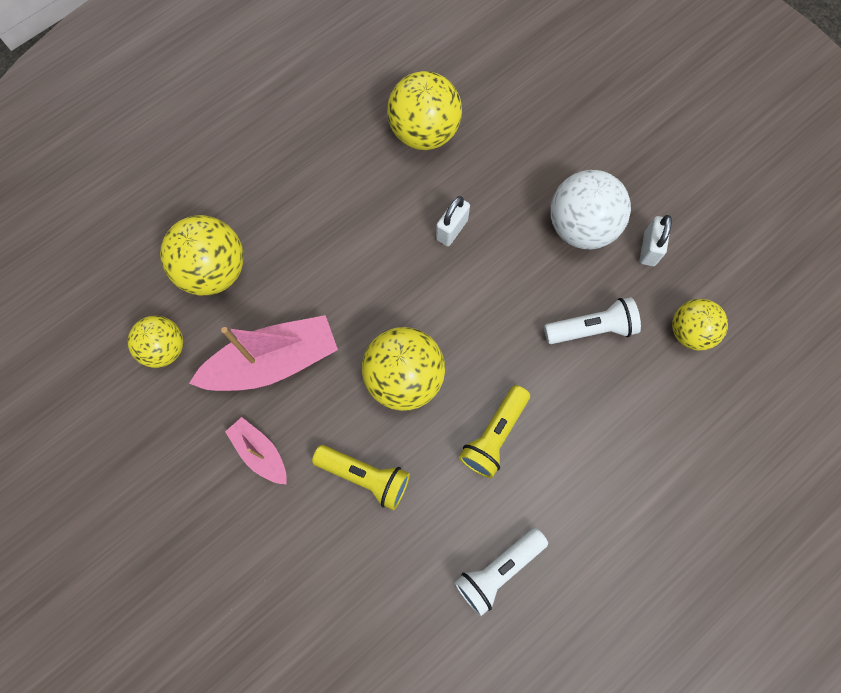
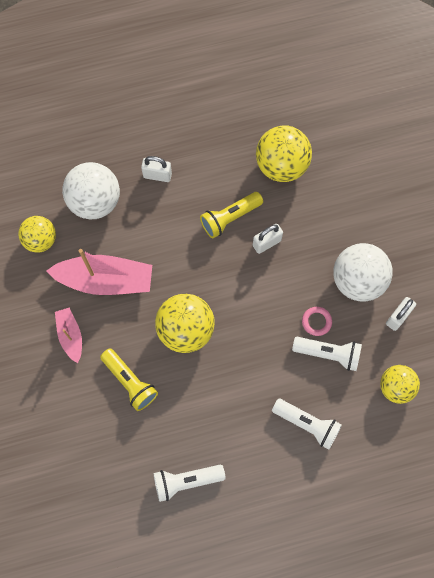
camera: 25 degrees right, 0 degrees up
(214, 270) = (95, 201): yellow ball -> white ball
(278, 206) = (157, 175): none -> white padlock
(494, 435) = (226, 394): yellow flashlight -> yellow flashlight (230, 218)
(558, 296) = (316, 321): none -> pink ring
(610, 425) = (307, 424): none -> white flashlight

